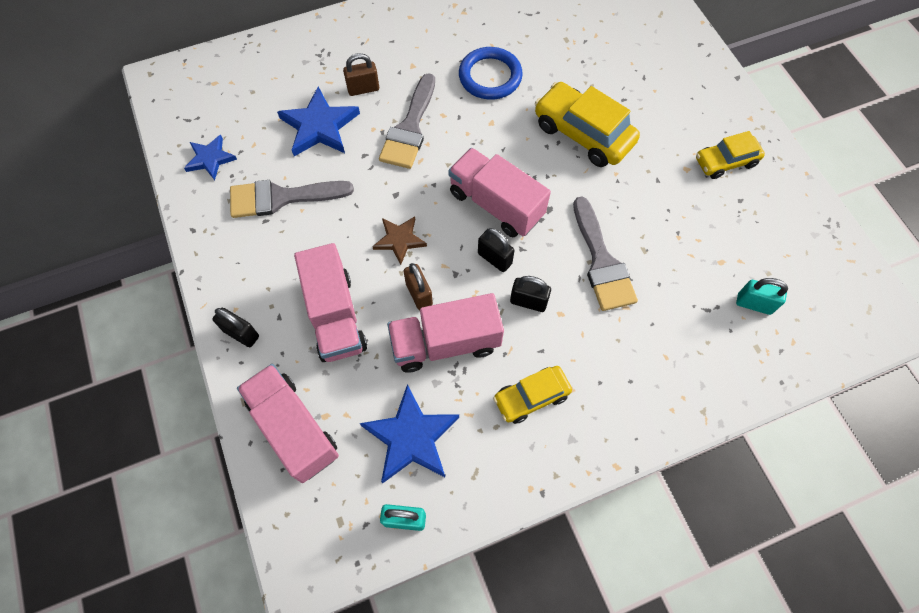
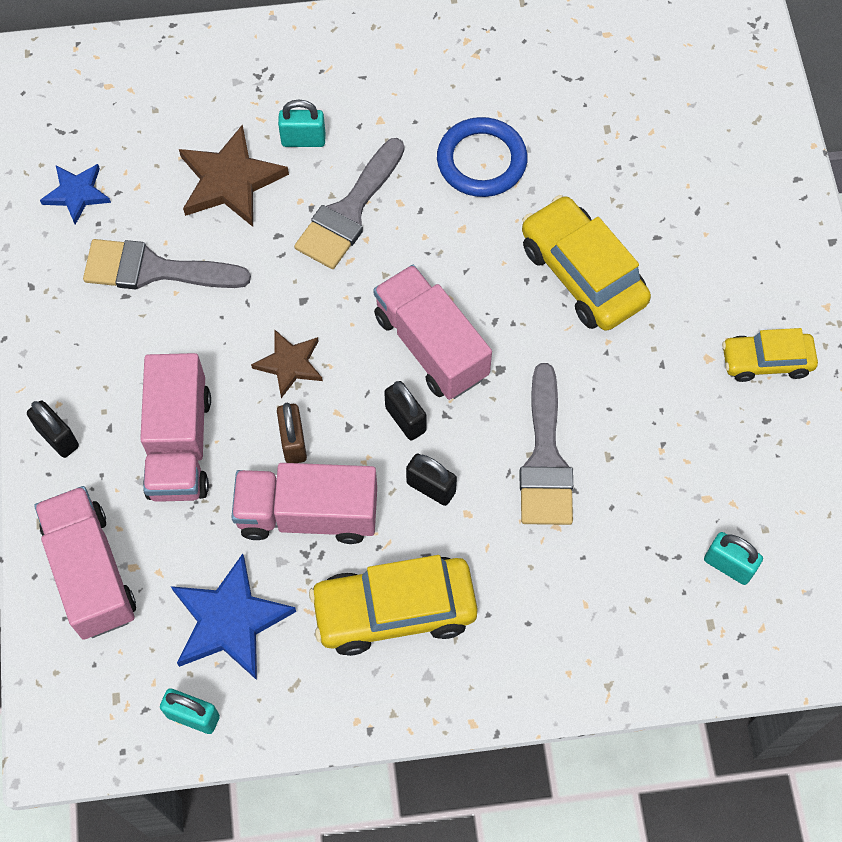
camera: 15 degrees right, 0 degrees up
(319, 126) = (230, 180): blue star -> brown star
(363, 89) = (303, 140): brown padlock -> turquoise padlock
(531, 397) = (394, 610): yellow car -> yellow car, size x1.63

